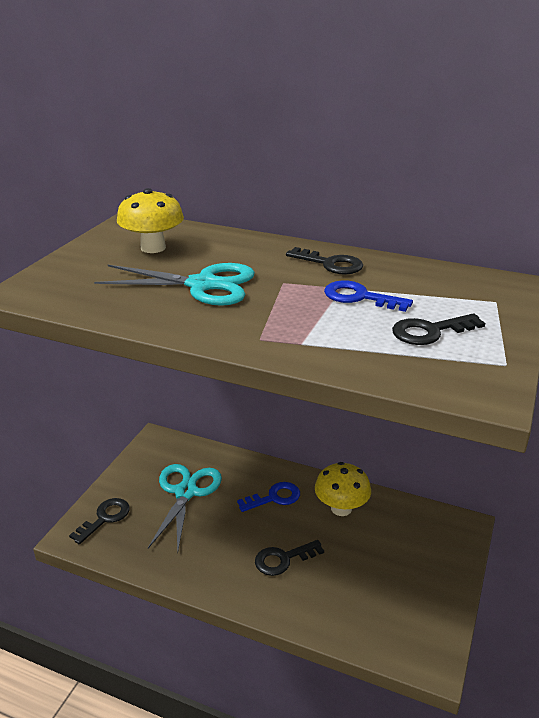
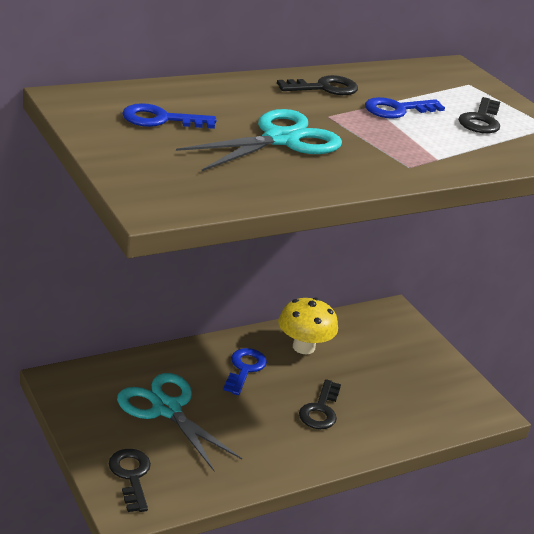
camera: 55 degrees left, 0 degrees up
(153, 248) = (161, 119): yellow mushroom -> blue key

